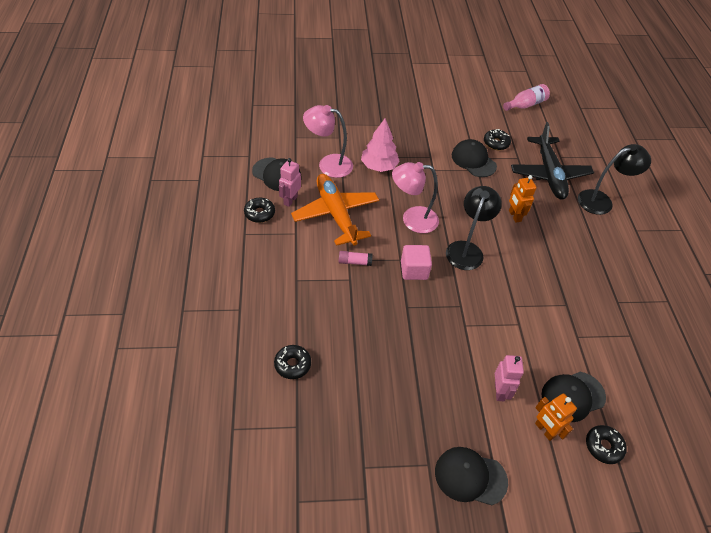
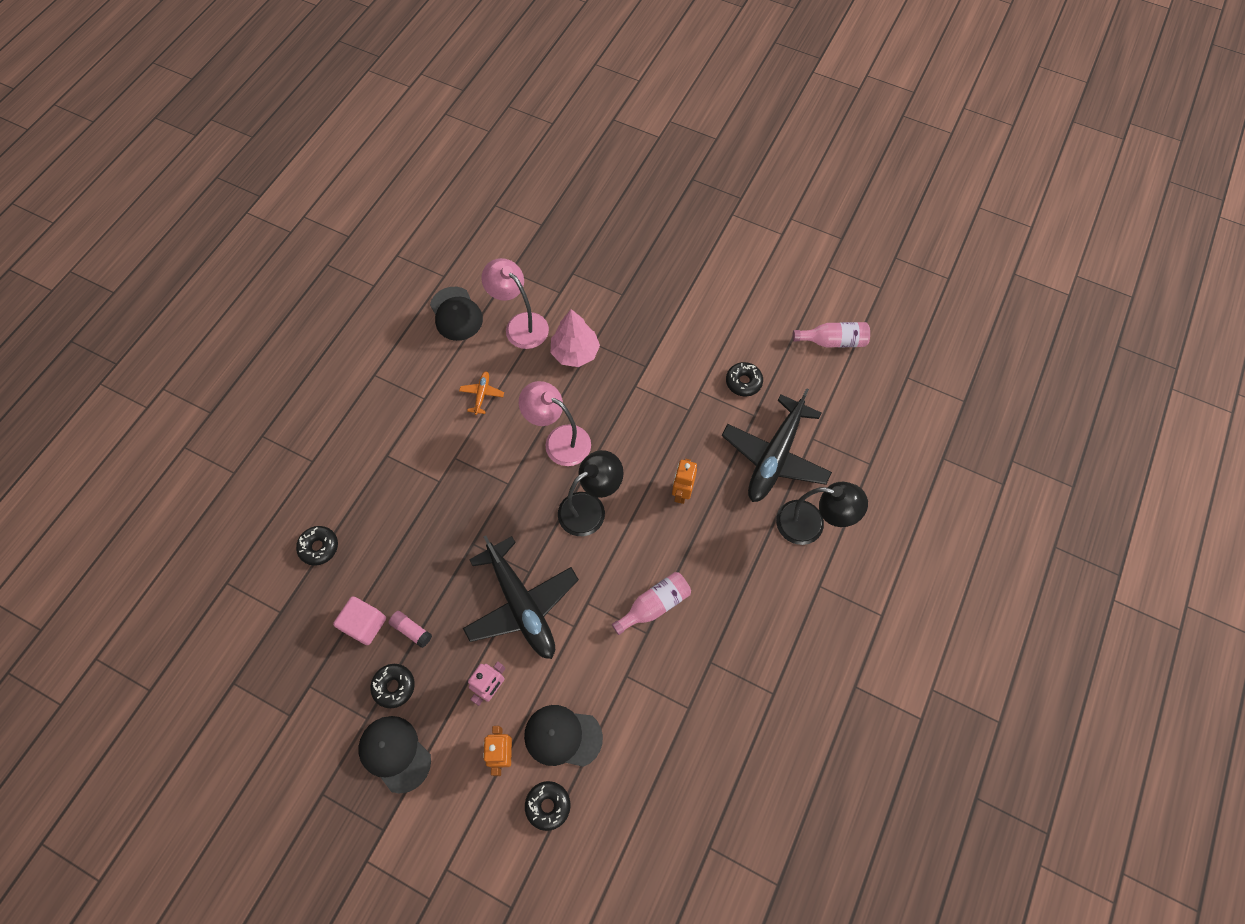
camera: 35 degrees right, 15 degrees up
(259, 213) = (405, 356): black donut -> black donut (394, 686)
(290, 200) = (447, 354): pink robot -> none
(336, 214) = (482, 394): orange plane -> orange plane, size x0.41
(355, 262) = (459, 463): pink glue stick -> pink glue stick (411, 630)
(414, 270) = (512, 504): pink cube -> pink cube (365, 624)
(473, 160) = (694, 394): black cap -> none
(473, 328) = (521, 605): none -> black plane
(556, 286) = (654, 605): none -> pink bottle

